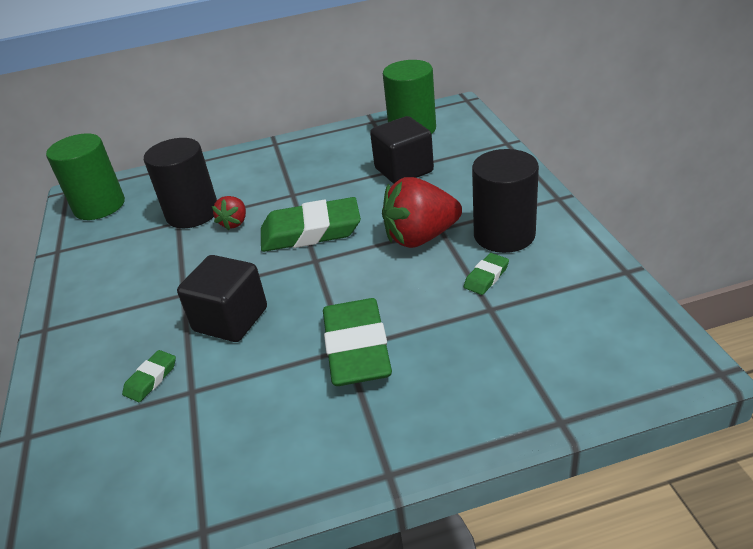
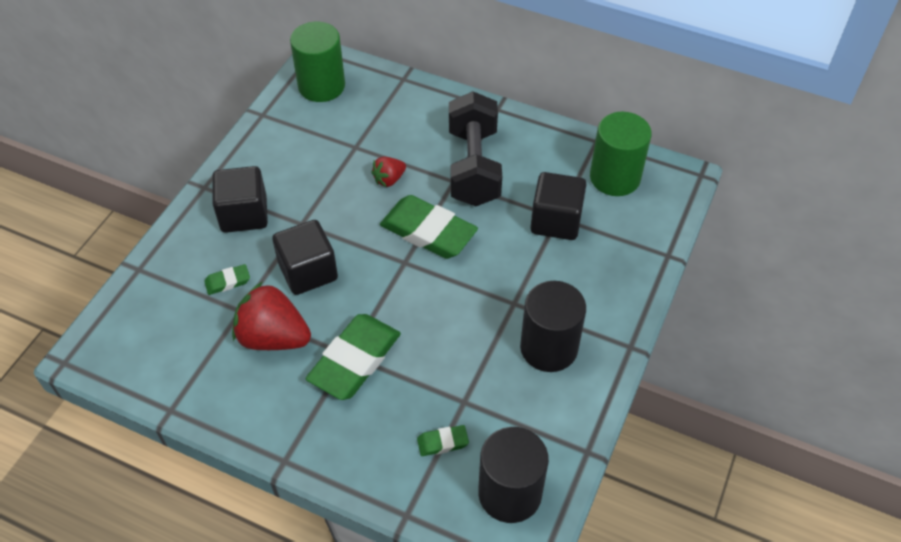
camera: 35 degrees right, 15 degrees up
(113, 322) = (244, 214): none -> black cube
(192, 213) = (372, 145): black cylinder -> black cylinder (510, 493)
(298, 179) = (473, 167): none -> black dumbbell
(420, 237) = (491, 301): red strawberry -> red strawberry (273, 337)
(486, 277) = (492, 374): green eraser -> green eraser (442, 442)

